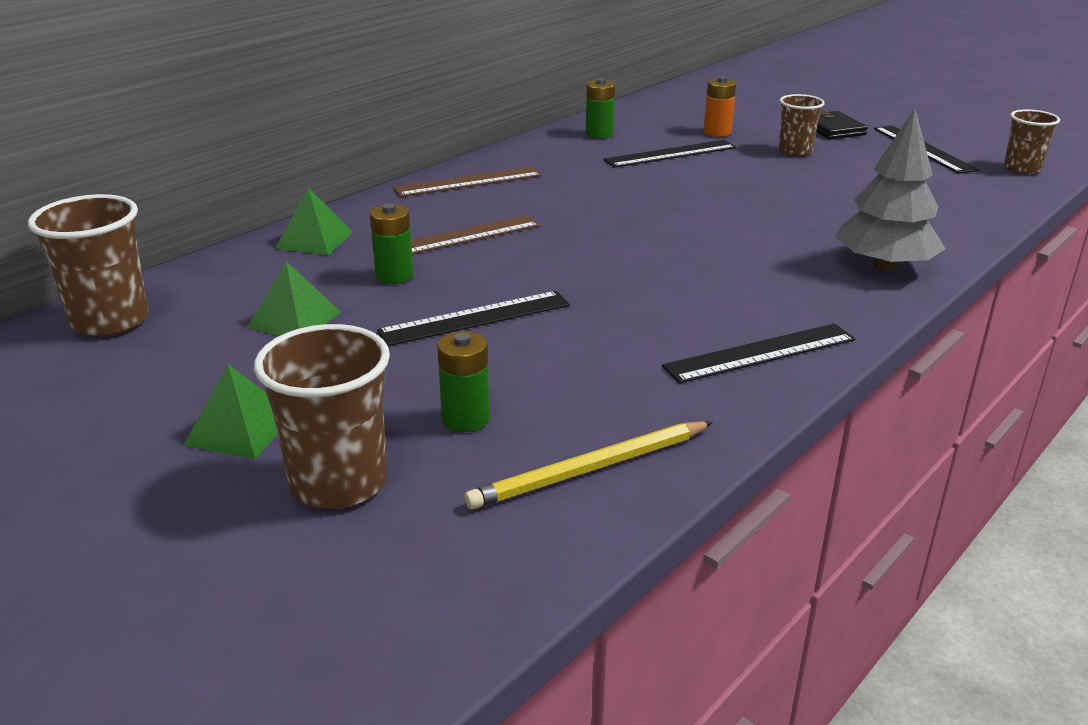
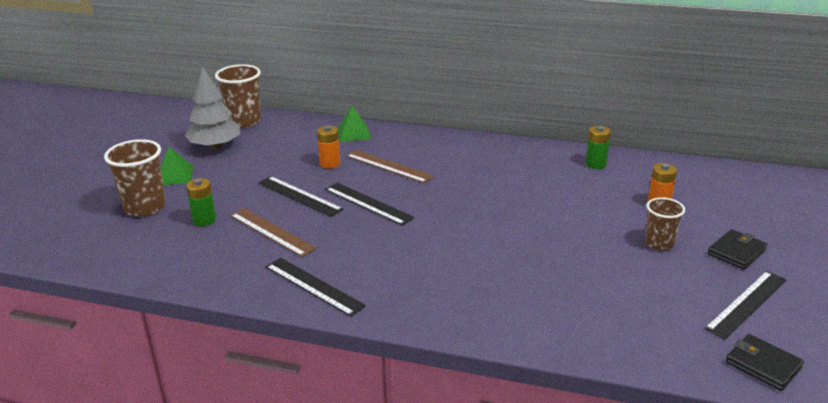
camera: 65 degrees right, 0 degrees up
(294, 319) = (269, 156): green pyramid -> none
(394, 276) = (330, 163): green battery -> orange battery
(468, 182) = (466, 147): brown ruler -> brown ruler (272, 232)
(590, 469) = (176, 260): yellow pencil -> none
(670, 154) = (590, 196): black ruler -> black ruler (368, 203)
(884, 266) = (471, 314): grey tree -> grey tree (215, 146)
(1021, 169) = (763, 365): brown cup -> black wallet

